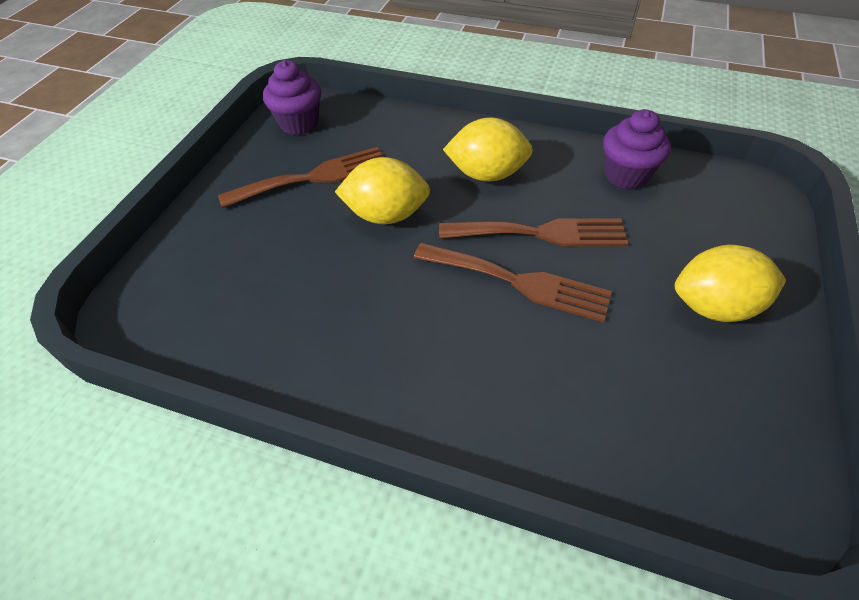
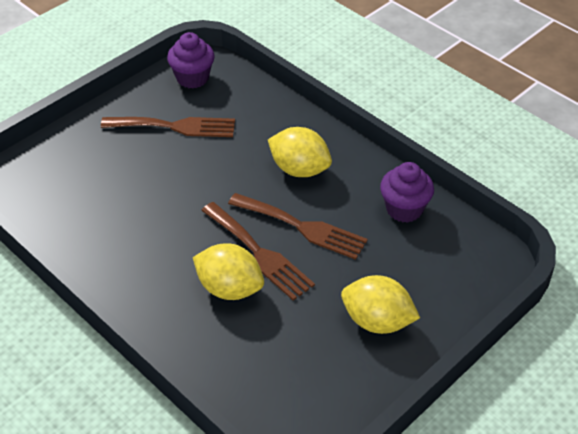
camera: 25 degrees right, 5 degrees down
(386, 215) = (205, 173): yellow lemon -> yellow lemon (229, 288)

